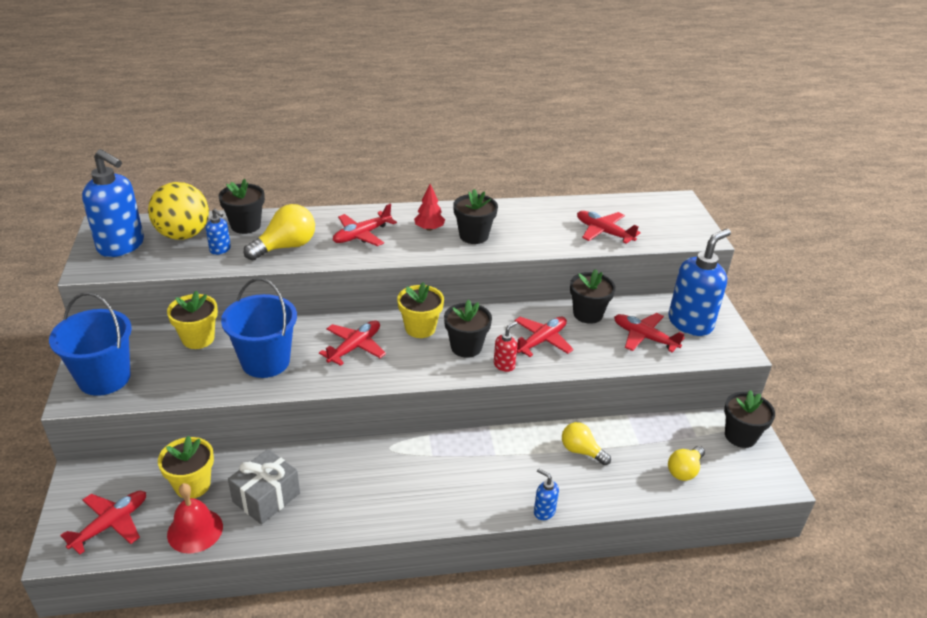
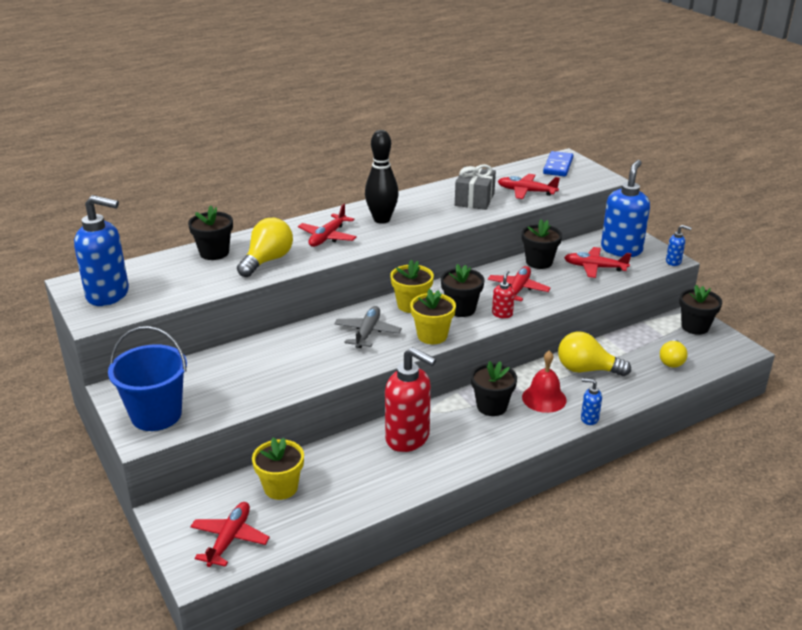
camera: 20 degrees left, 5 degrees down
(183, 235) = (161, 273): yellow ball -> none
(195, 530) = (311, 519): red bell -> red bell (544, 398)
(198, 338) = (219, 362): yellow flower pot -> yellow flower pot (432, 336)
(220, 250) = (208, 276): blue soap dispenser -> blue soap dispenser (673, 262)
(265, 361) = (297, 363): blue bucket -> none
(266, 497) = (355, 477): grey gift -> grey gift (474, 200)
(345, 471) = (408, 438): none -> red soap dispenser
(355, 347) = (367, 332): red plane -> grey plane
(429, 228) = (382, 219): red tree -> black bowling pin
(473, 236) = (424, 217): black flower pot -> black flower pot (492, 406)
(581, 451) = (586, 370): yellow light bulb -> yellow light bulb, size x1.52
(662, 209) = (558, 166): none -> blue domino

